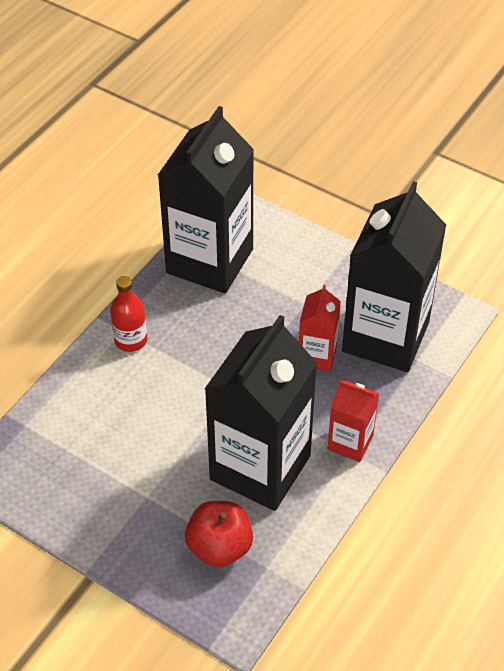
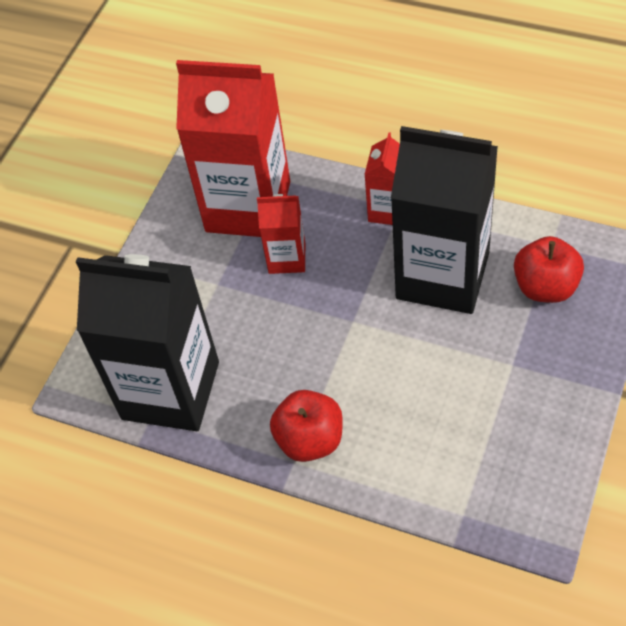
camera: 95 degrees left, 5 degrees up
(131, 340) = (310, 440): red bottle -> red apple
(385, 337) = (248, 206): black carton -> red carton

